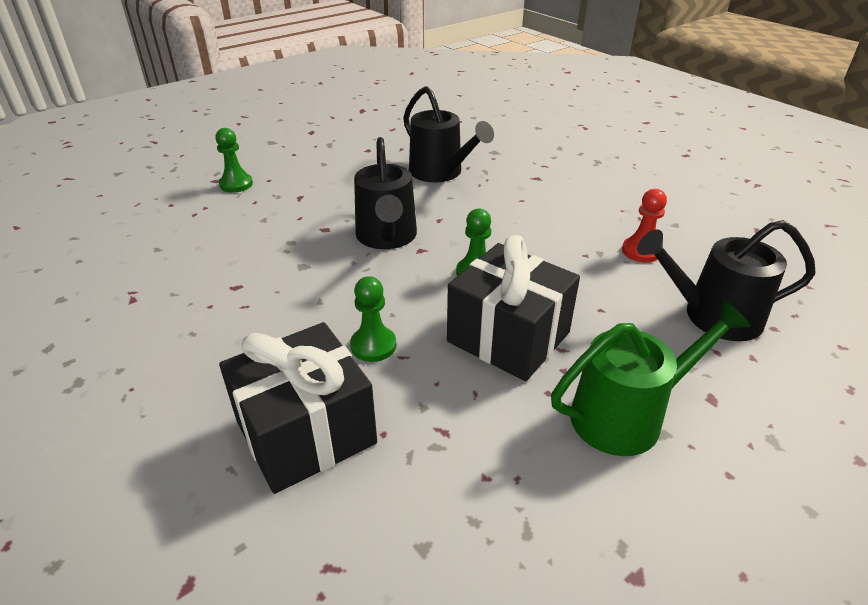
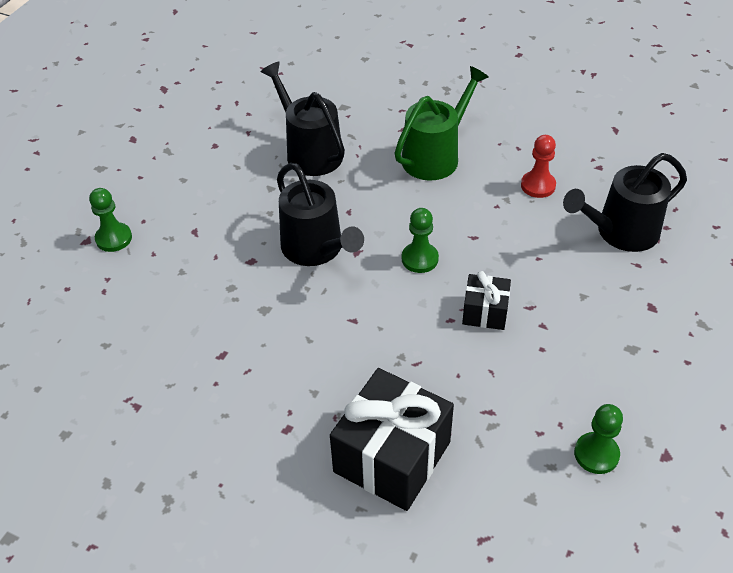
camera: 25 degrees left, 10 degrees up
(373, 345) = (387, 363): green pawn -> green pawn (596, 454)
(440, 172) = (310, 152): black watering can -> black watering can turned 150 degrees counterclockwise
(508, 337) = (485, 312): black gift -> black gift, size x0.52
(626, 416) = (604, 345): green watering can -> green watering can (435, 156)

